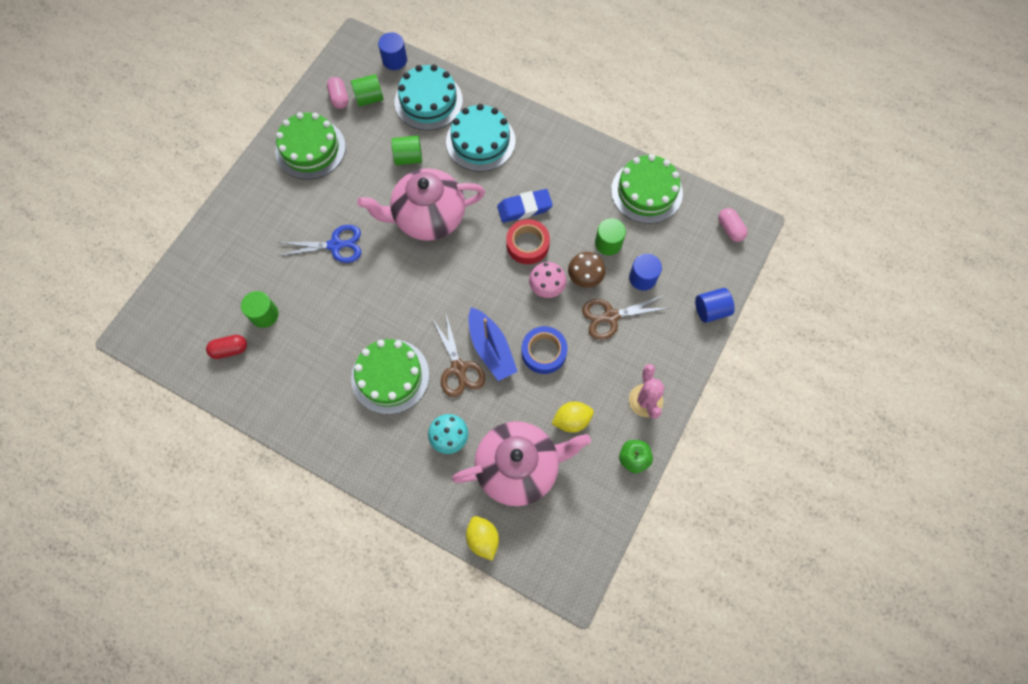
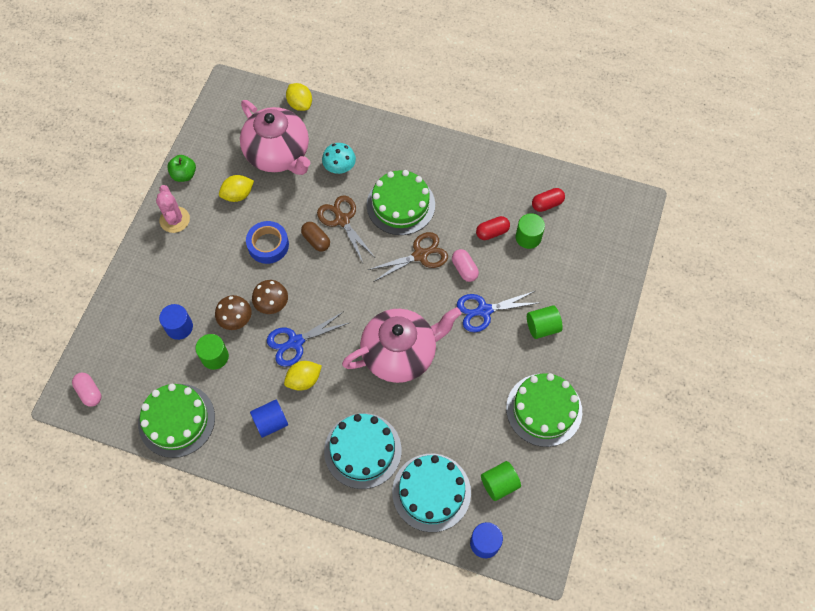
camera: 170 degrees right, 5 degrees down
(300, 327) = (492, 232): none -> red capsule
(339, 98) = (533, 478): pink capsule -> pink capsule (464, 269)
(408, 158) = (436, 417): green cylinder -> green cylinder (542, 327)
(491, 349) = (316, 240): blue boat -> brown capsule
(519, 467) = (278, 154): pink teapot -> pink teapot turned 105 degrees counterclockwise
(524, 208) = (304, 380): blue eraser -> yellow lemon
(527, 244) = (295, 342): red tape -> blue scissors
(547, 287) = (272, 304): pink mushroom -> brown mushroom
(611, 316) = (208, 286): brown scissors -> brown scissors (420, 255)
(711, 310) = (113, 306): blue cylinder -> blue cylinder (271, 422)

